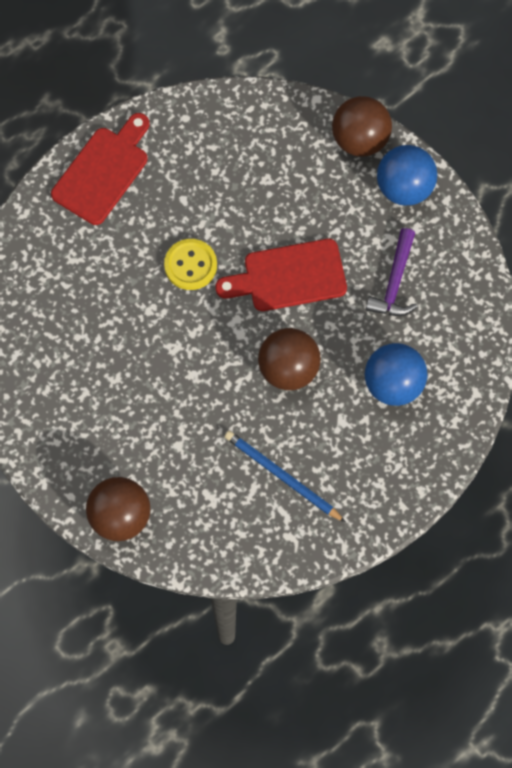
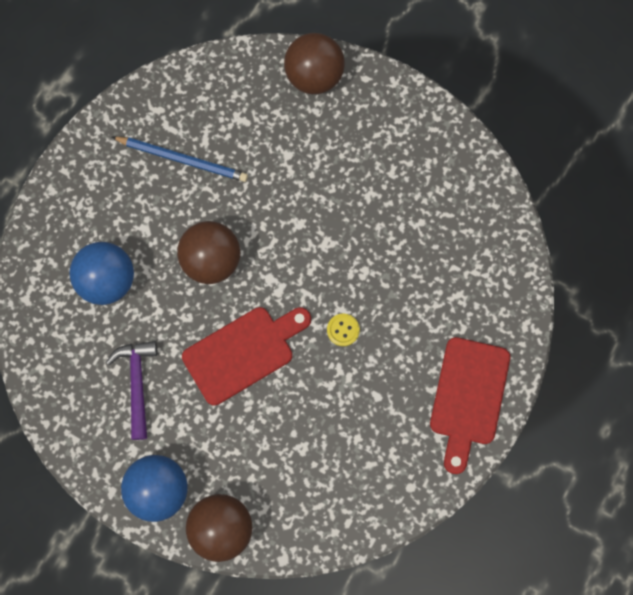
camera: 160 degrees right, 5 degrees up
(190, 265) = (343, 330): yellow button -> yellow button, size x0.60

